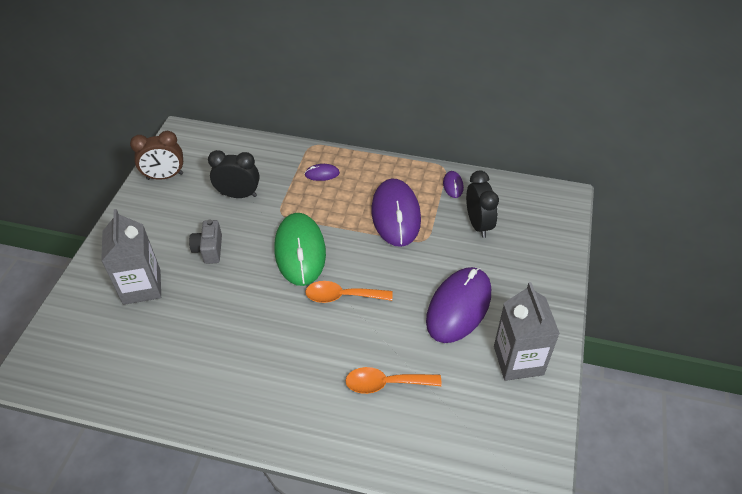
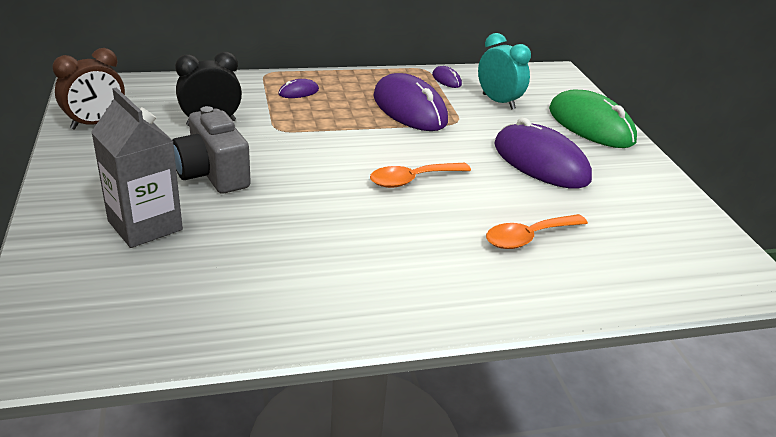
camera: 30 degrees left, 15 degrees down
(209, 249) = (212, 174): grey camera -> grey camera, size x1.56
(300, 251) = (329, 154): green mouse -> green mouse (591, 125)
(459, 307) = (540, 162): purple mouse -> purple mouse turned 45 degrees counterclockwise
(478, 224) = (498, 102): black clock -> turquoise clock
(518, 360) = (636, 188): grey carton -> none

